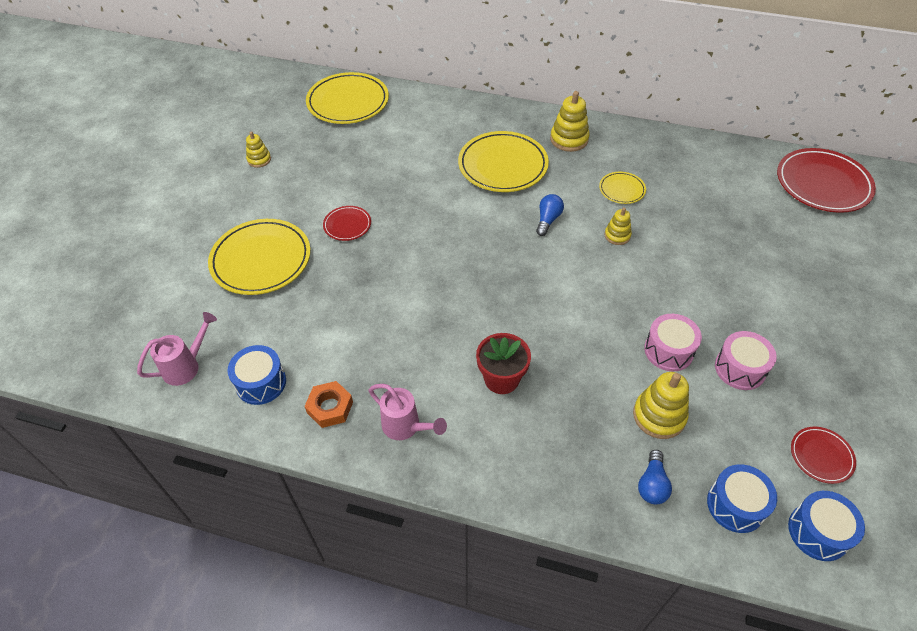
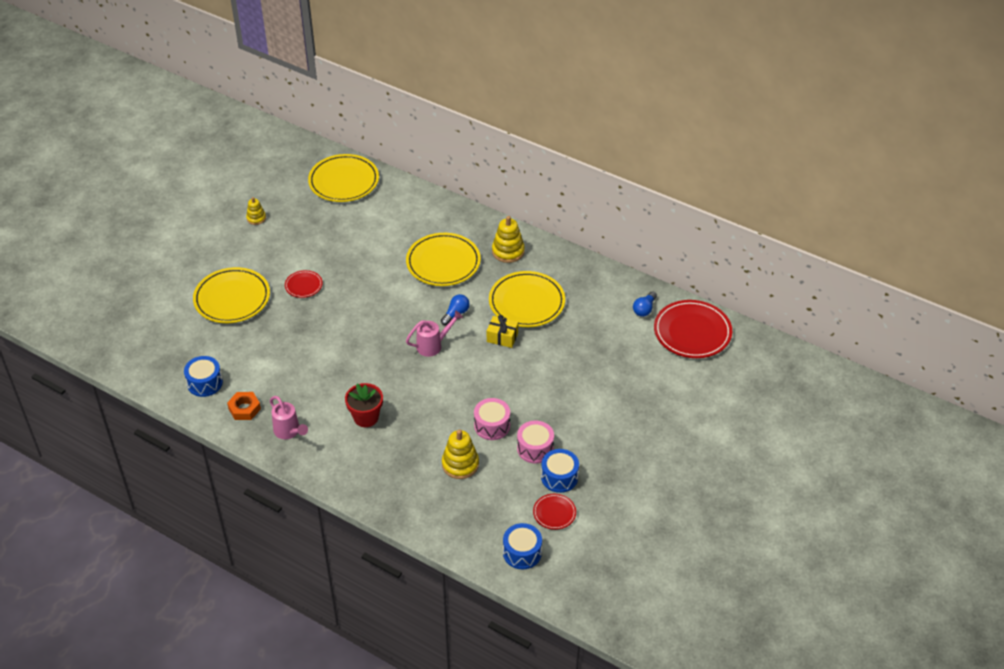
camera: 15 degrees right, 5 degrees down
(186, 366) = (159, 361): pink watering can -> pink watering can (433, 345)
(617, 235) = (502, 337): yellow stacking toy -> yellow gift
(622, 190) = (526, 302): yellow plate -> yellow plate, size x2.01
(652, 484) = (432, 502): blue light bulb -> blue light bulb (644, 309)
(735, 505) = (479, 526): blue drum -> blue drum (559, 477)

